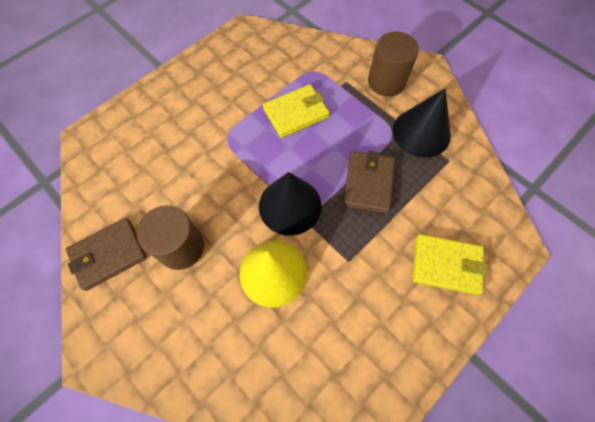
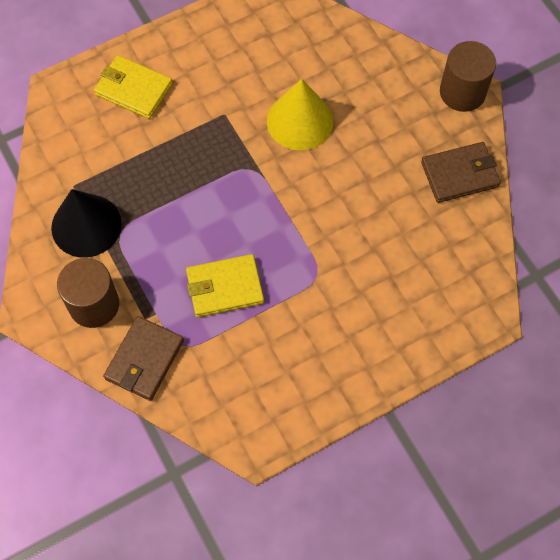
camera: 165 degrees left, 0 degrees up
(181, 247) = (386, 164): brown cylinder -> brown cylinder (462, 92)
(290, 205) = (265, 179): black cone -> none
(368, 183) = (173, 182): brown wallet -> brown wallet (144, 360)

